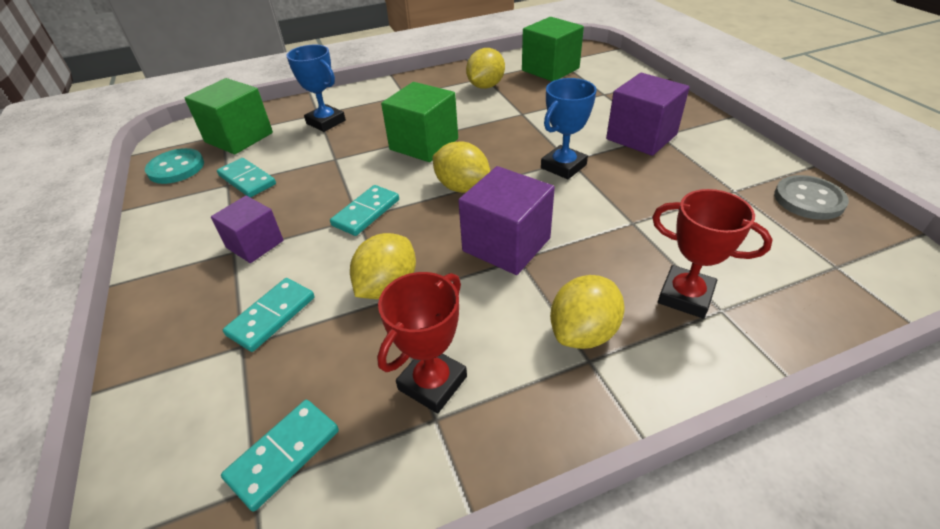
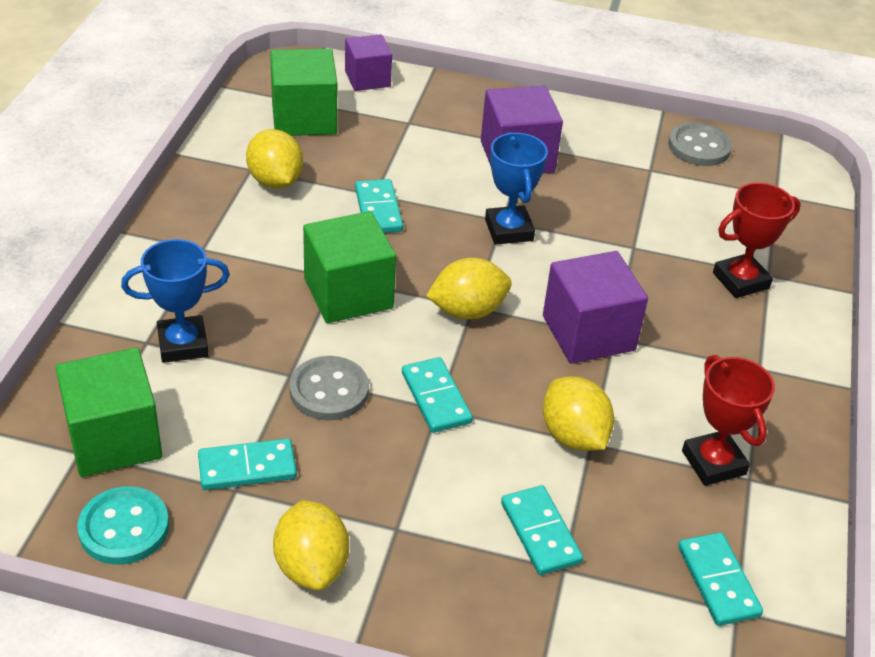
camera: 60 degrees left, 0 degrees up
(255, 244) = (402, 506): purple cube -> purple cube (367, 79)
(334, 175) = (329, 391): none -> grey button
(510, 120) = (378, 209): none -> turquoise domino
(583, 332) = (731, 354): yellow lemon -> yellow lemon (311, 566)

